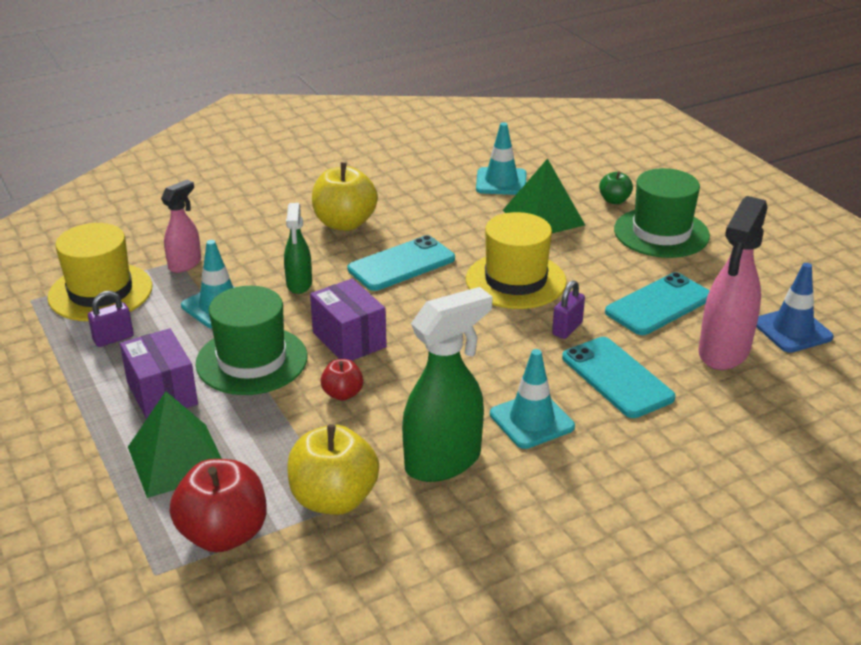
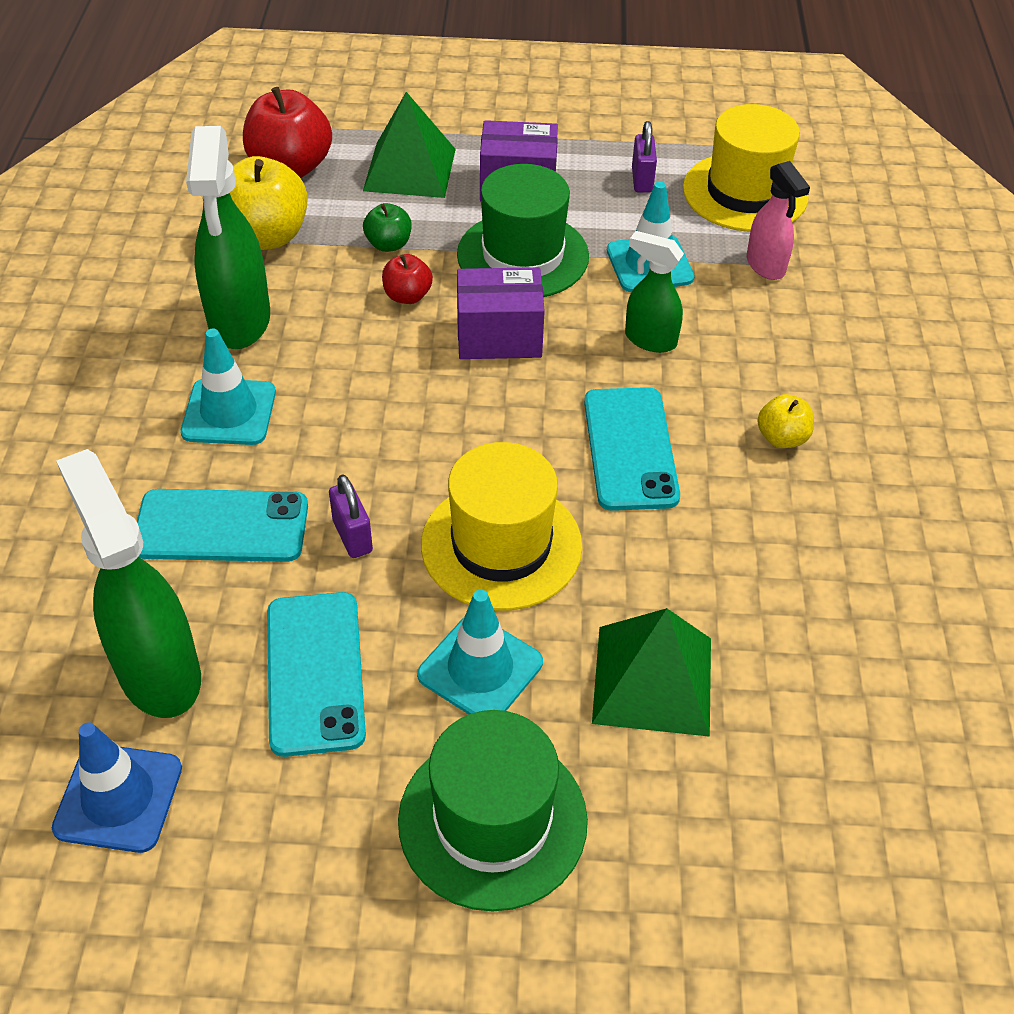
camera: 120 degrees right, 15 degrees up
(345, 223) = (782, 438): yellow apple -> yellow apple, size x0.52
(501, 182) = (810, 690): turquoise traffic cone -> turquoise traffic cone (480, 669)
(614, 200) = (644, 823): green apple -> green apple (388, 244)
(723, 352) = (158, 672): pink spray bottle -> green spray bottle

